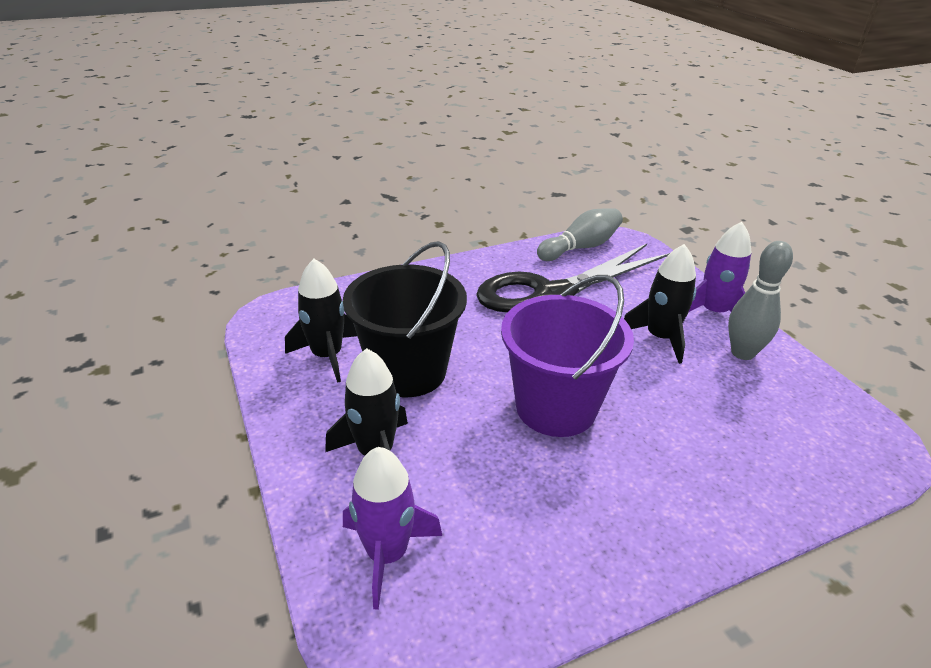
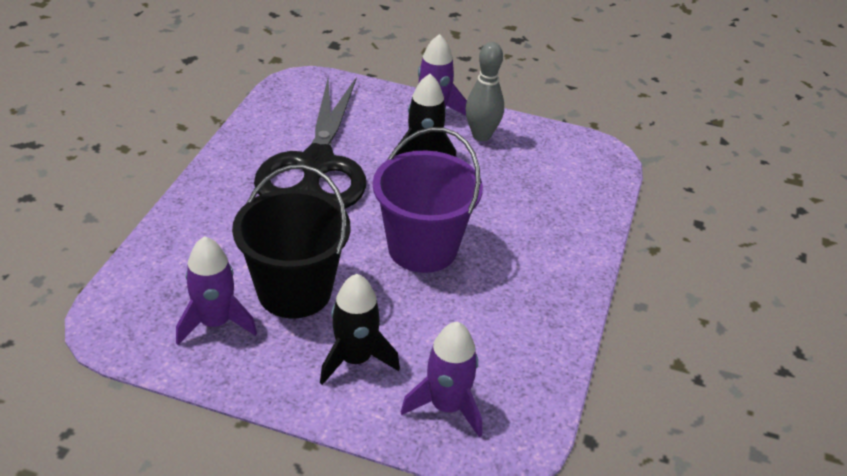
camera: 50 degrees left, 5 degrees up
(327, 356) = (215, 322): black rocket -> purple rocket
(580, 247) = (280, 107): grey bowling pin -> none

